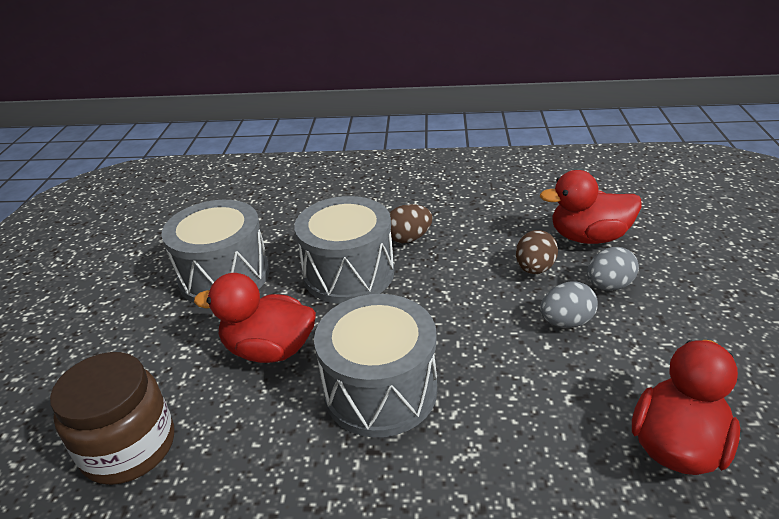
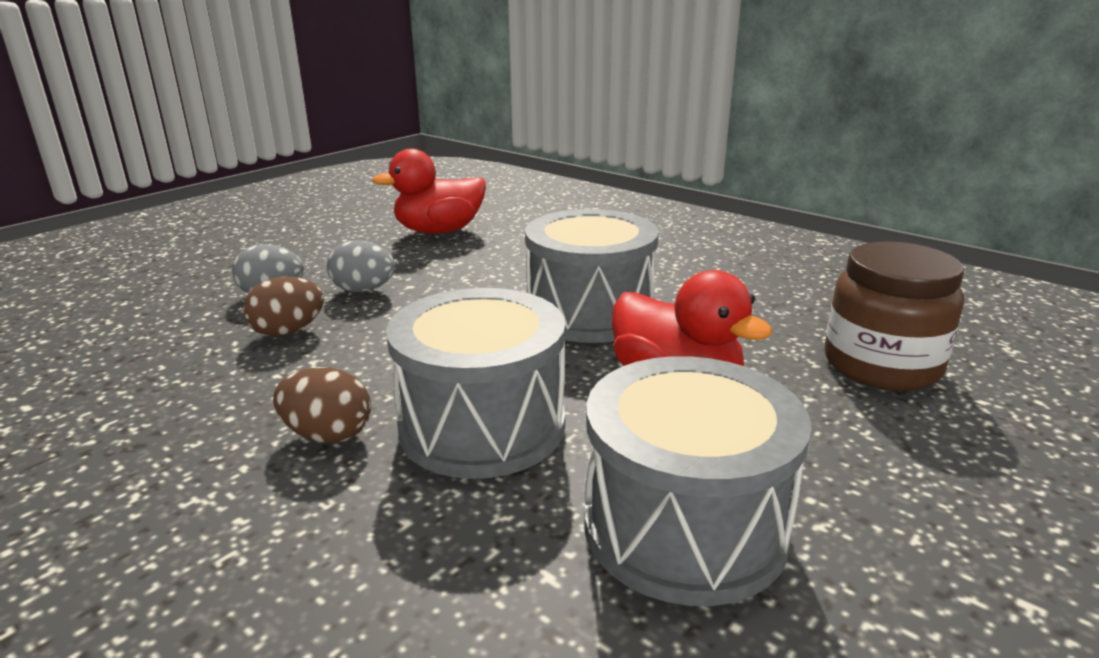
camera: 145 degrees left, 10 degrees down
(588, 237) = (171, 332): red duck -> none

